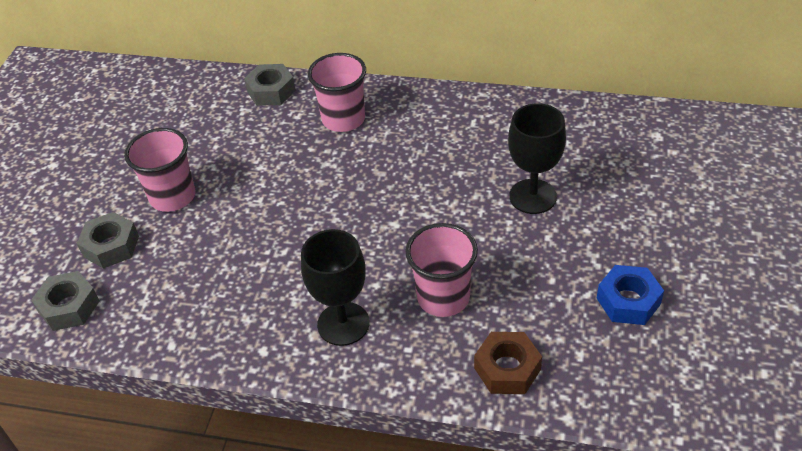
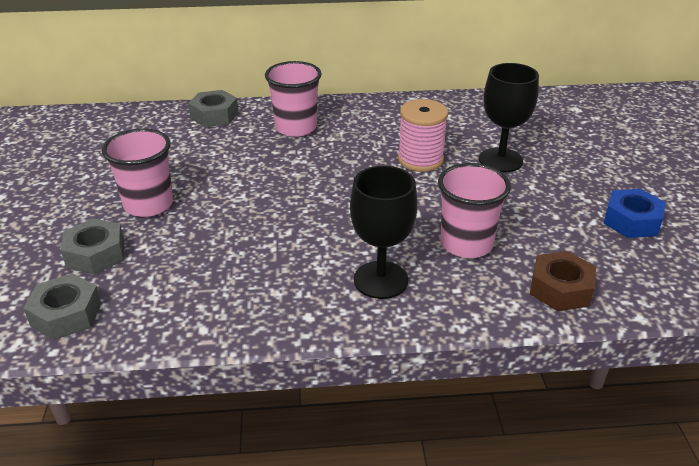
camera: 20 degrees left, 10 degrees down
(449, 182) = (420, 159): none -> pink spool

